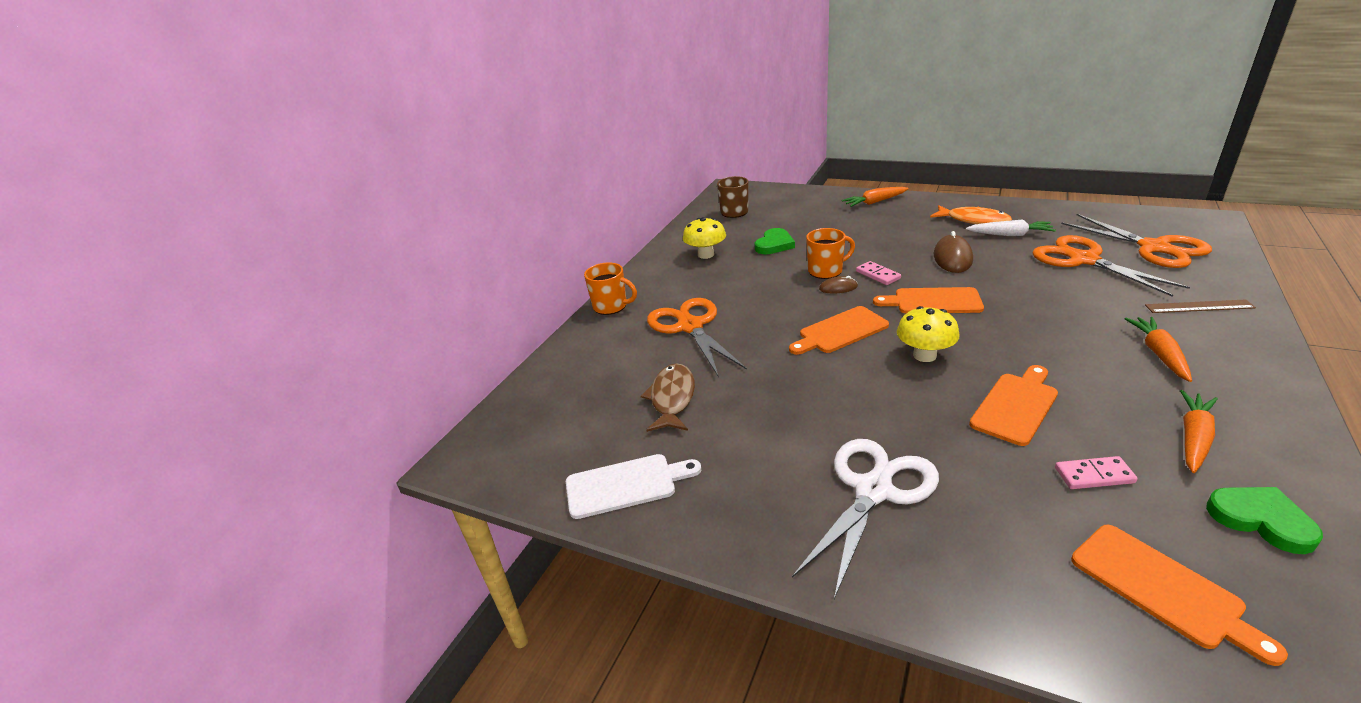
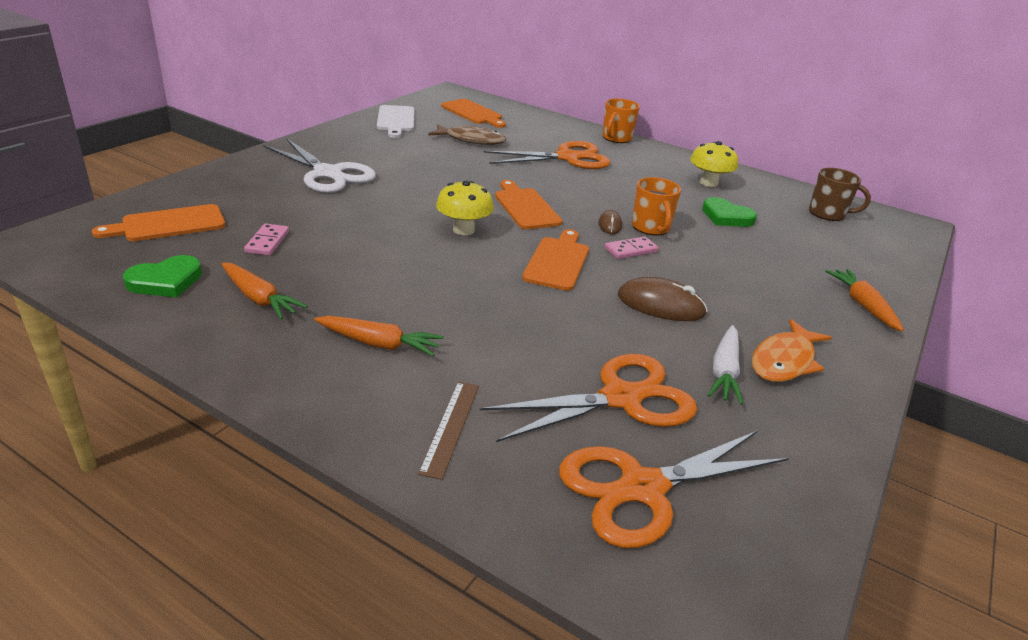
camera: 90 degrees right, 0 degrees up
(1016, 406) = (365, 243): orange cutting board -> orange cutting board (473, 113)

